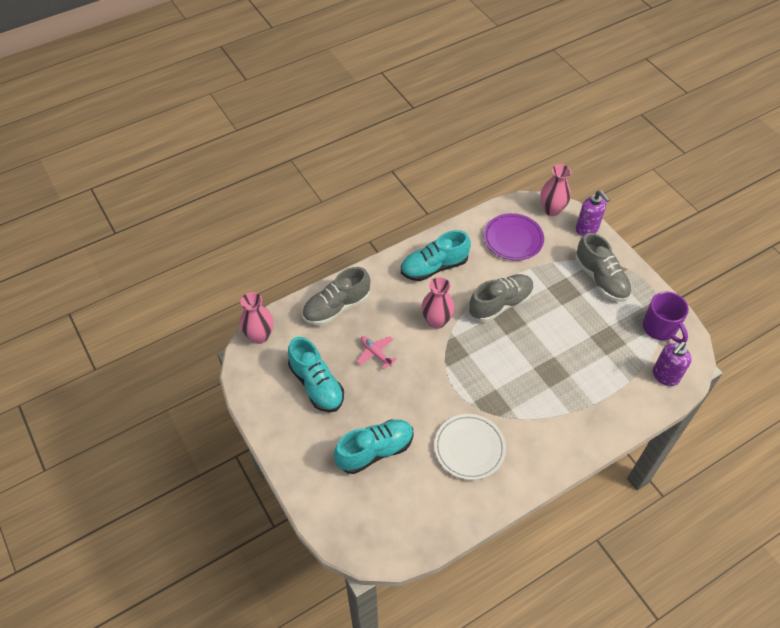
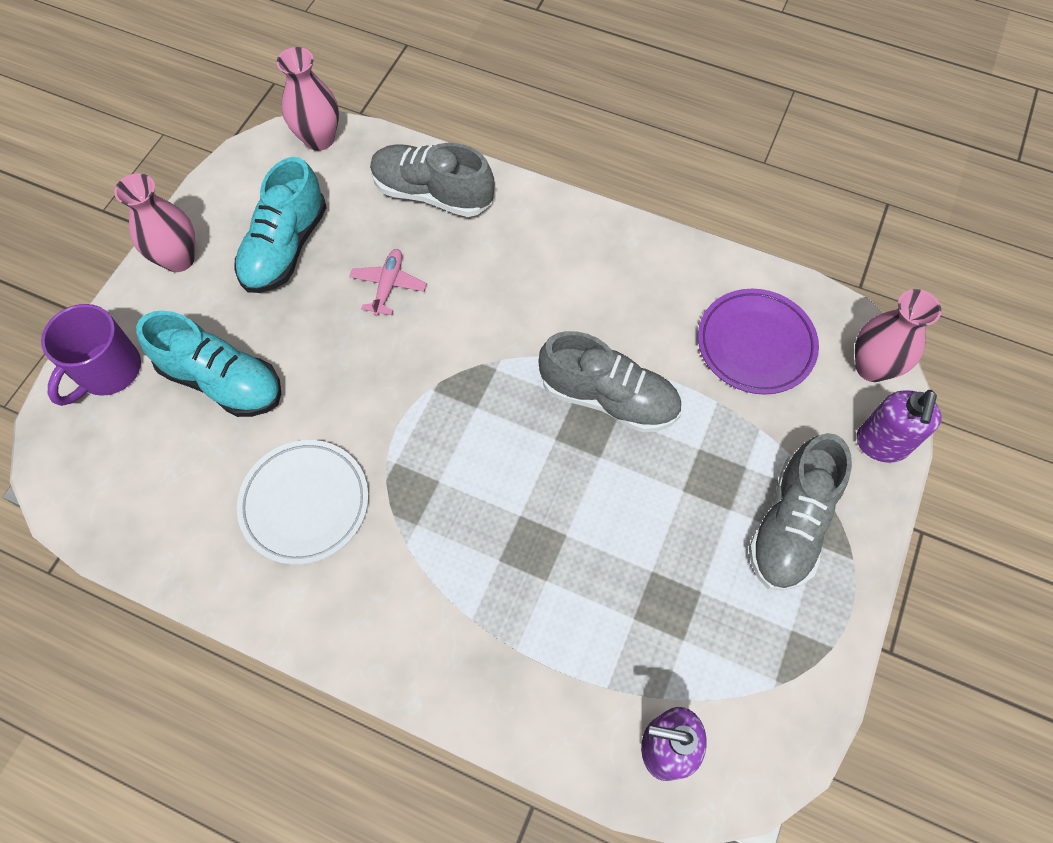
camera: 55 degrees right, 10 degrees up
(434, 267) = (604, 269): turquoise shoe -> none
(436, 321) = (505, 329): pink vase -> pink vase (179, 259)
(660, 328) = (765, 684): purple mug -> purple mug (108, 371)

